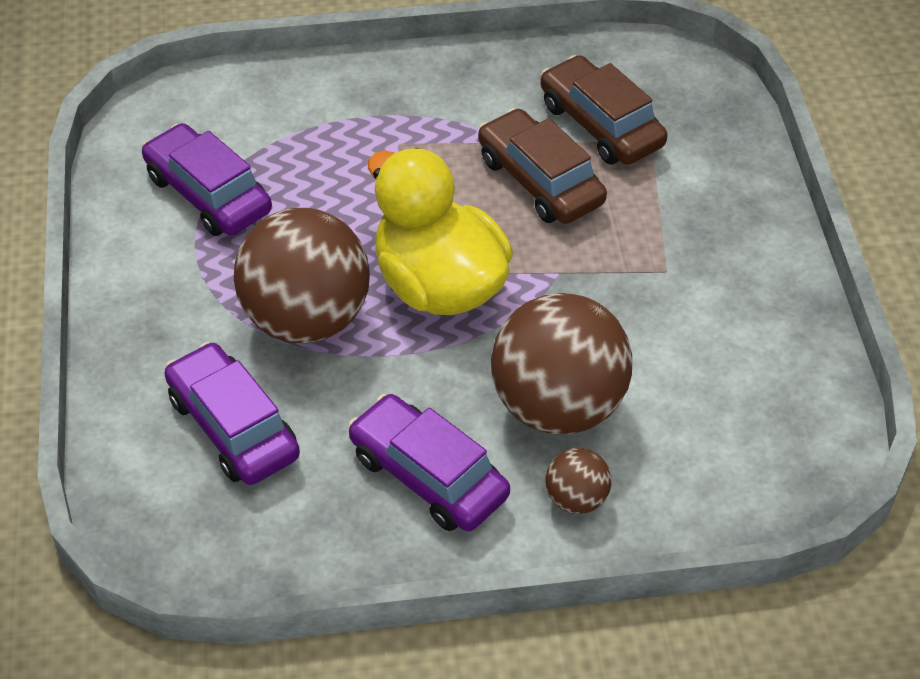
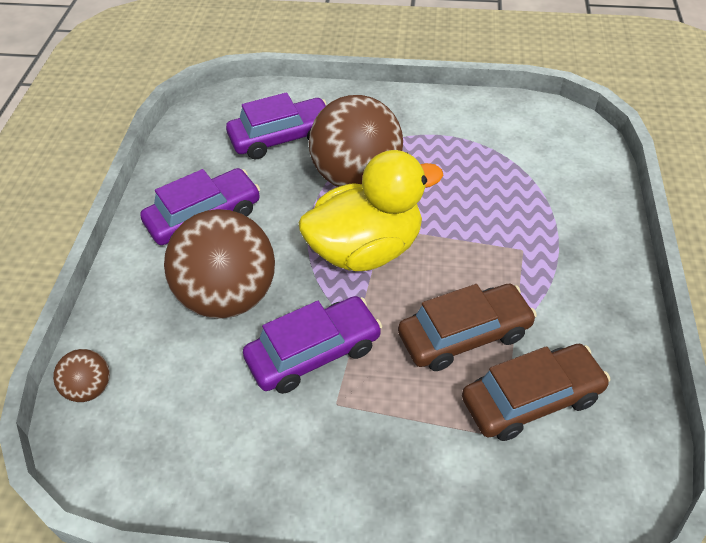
camera: 105 degrees right, 0 degrees up
(208, 194) = (484, 144): purple car -> purple car (314, 353)
(576, 499) = (147, 289): brown ball -> brown ball (90, 388)

